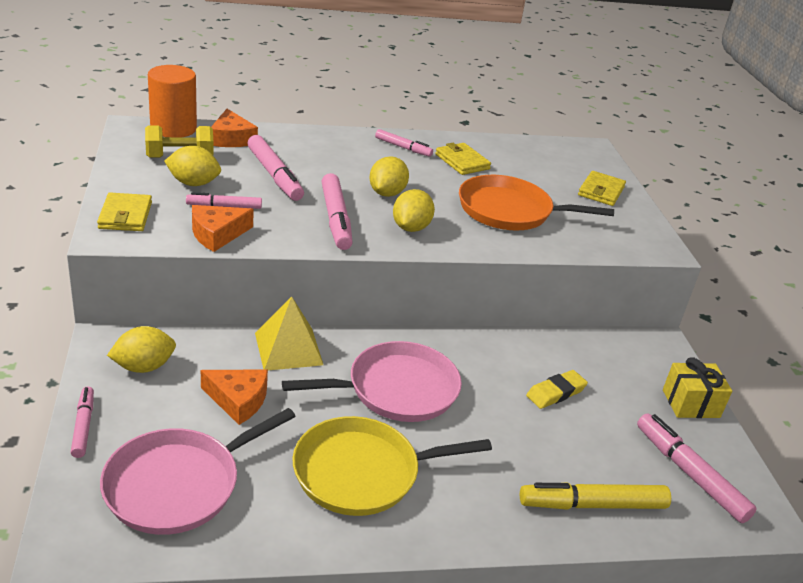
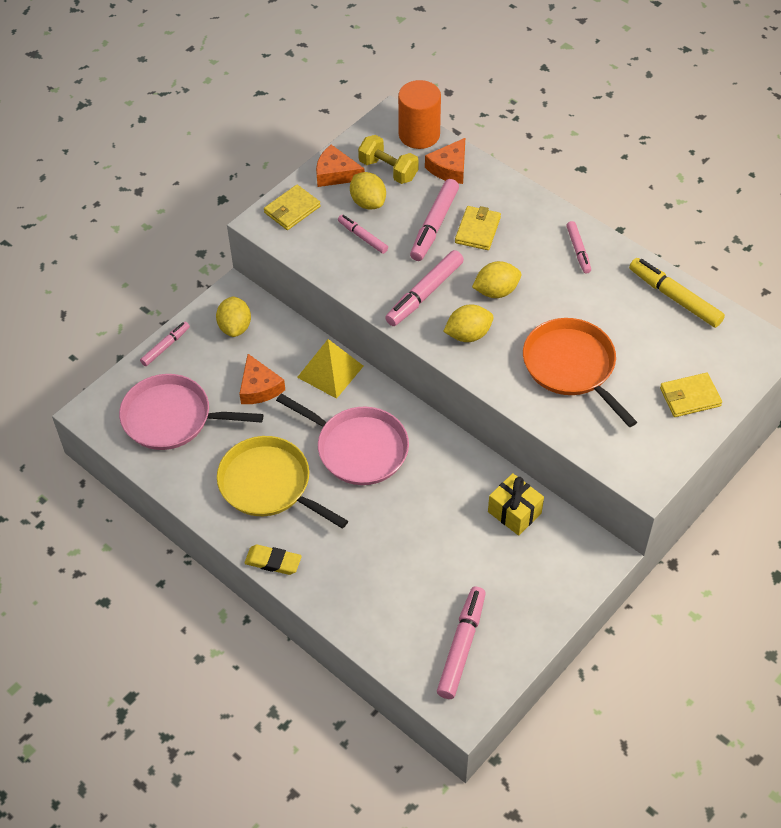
camera: 55 degrees right, 20 degrees up
(144, 367) = (235, 327): yellow lemon -> yellow lemon turned 60 degrees clockwise
(217, 234) = (329, 260): orange cheese -> orange cheese (336, 174)
(462, 162) = (609, 294): yellow wallet -> yellow wallet (478, 230)
(555, 392) = (458, 528): yellow eraser -> yellow eraser (273, 561)
(593, 505) = (369, 610): yellow marker -> yellow marker (675, 298)
(691, 403) = (545, 610): yellow gift -> yellow gift (514, 512)

